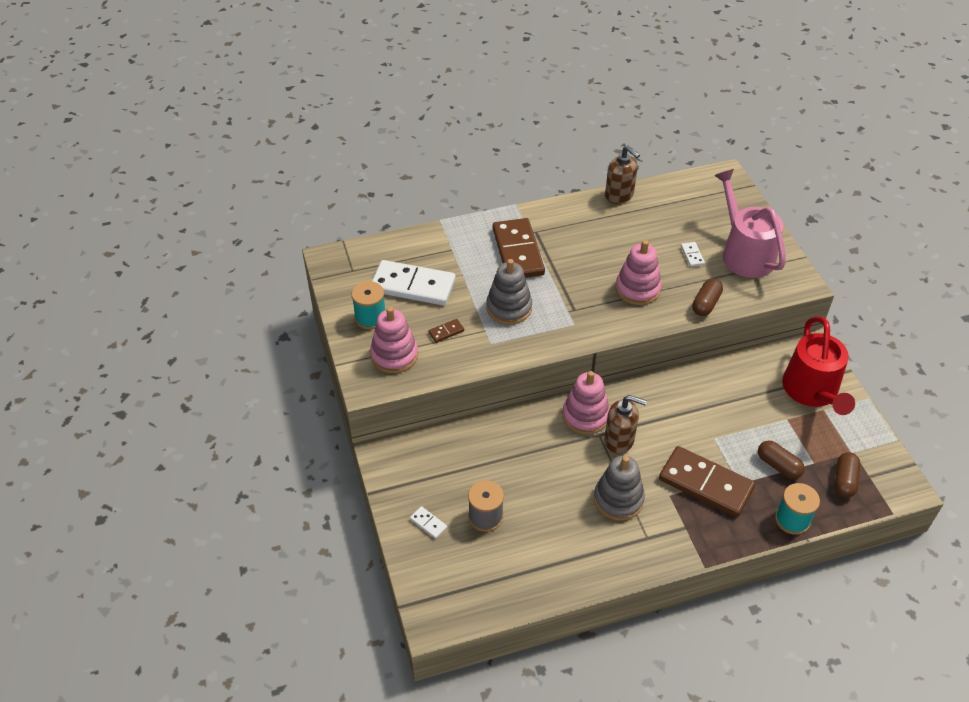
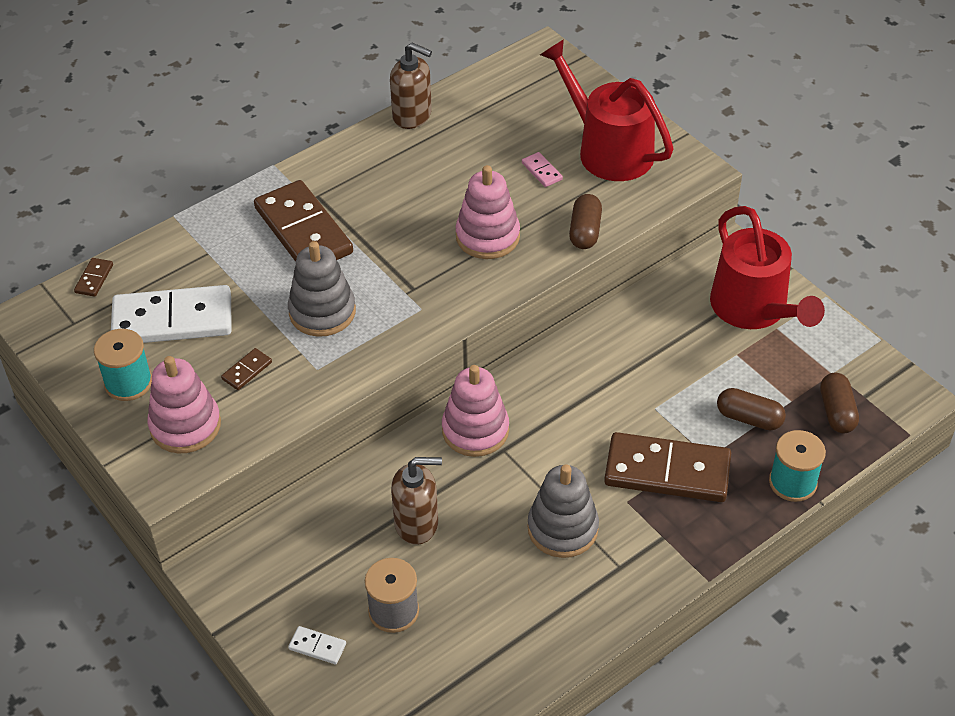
camera: 20 degrees left, 0 degrees up
(375, 246) = (94, 279): none -> brown domino
(619, 440) = (533, 449): brown soap dispenser -> brown soap dispenser (417, 523)
(692, 255) = (541, 171): white domino -> pink domino
(744, 253) = (608, 150): pink watering can -> red watering can

